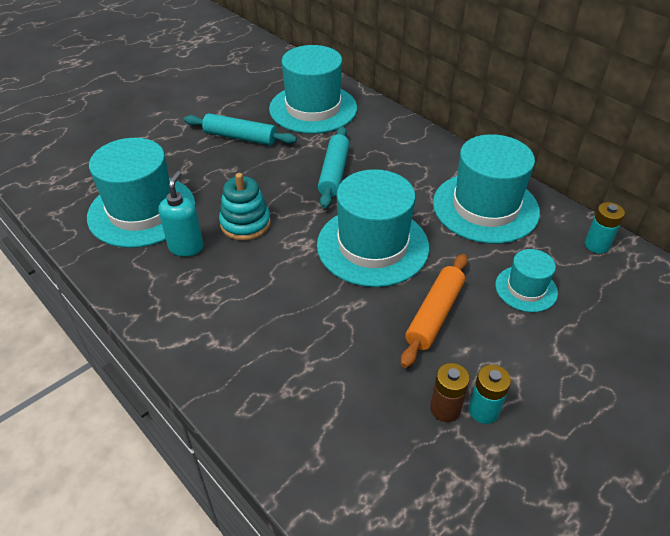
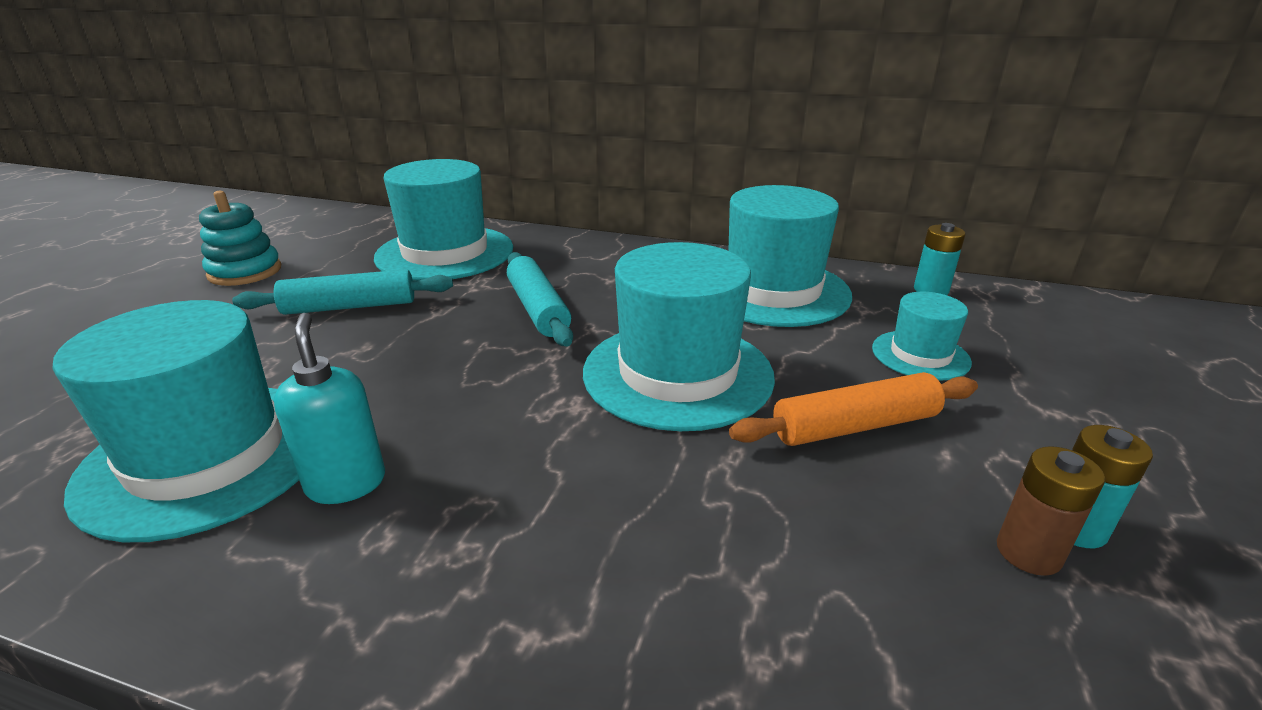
camera: 30 degrees left, 15 degrees down
(245, 223) = (443, 410): turquoise stacking toy -> turquoise stacking toy (245, 272)
(434, 315) = (855, 426): orange rolling pin -> orange rolling pin turned 75 degrees clockwise

